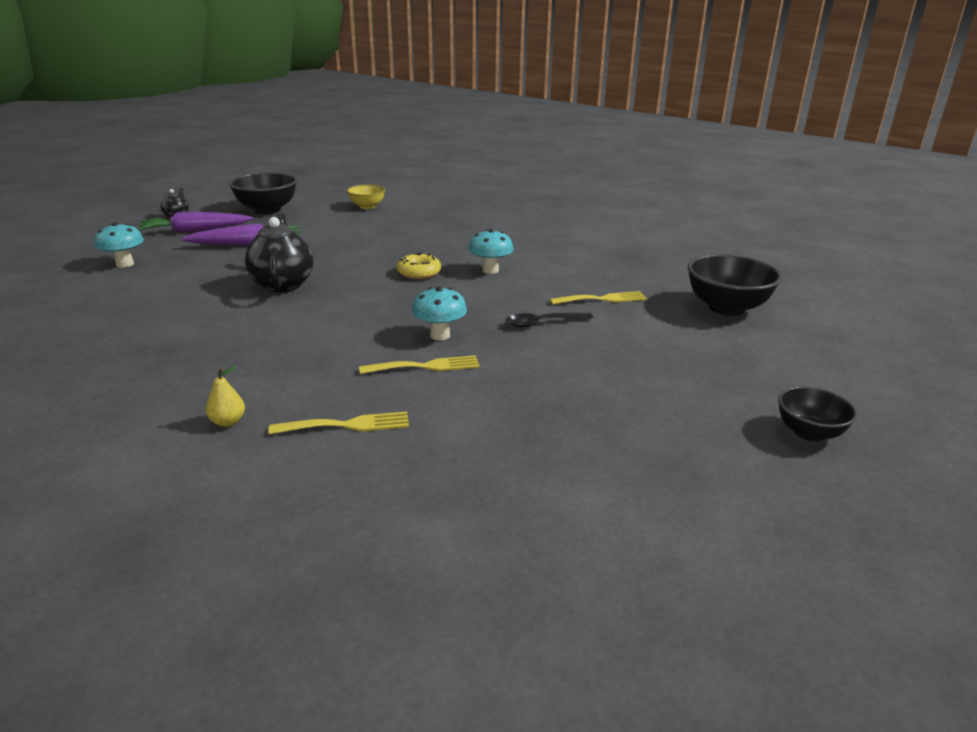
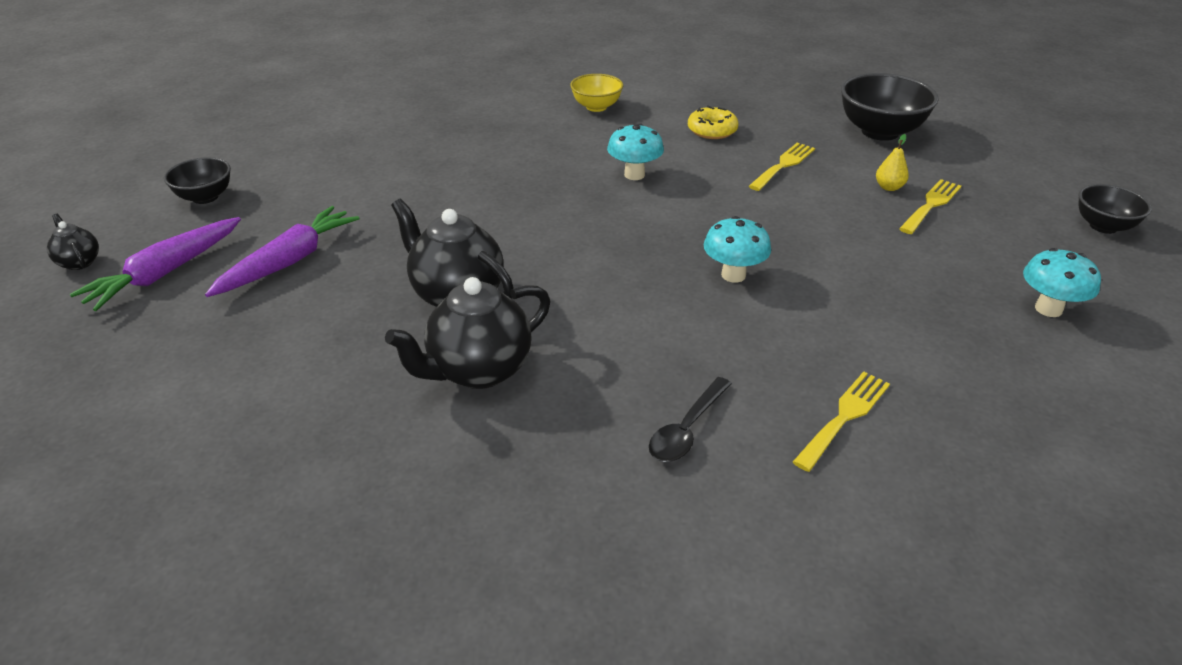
camera: 40 degrees left, 10 degrees up
(125, 264) = (172, 372): turquoise mushroom -> turquoise mushroom (1048, 309)
(225, 315) = (478, 370): none -> black teapot
(228, 422) = (746, 486): yellow pear -> yellow pear (889, 187)
(267, 210) = (205, 197): black bowl -> black bowl, size x0.60
(367, 206) = (334, 141): yellow bowl -> yellow bowl (596, 107)
(419, 273) = (573, 210): yellow donut -> yellow donut (712, 130)
(426, 366) = (786, 316): yellow fork -> yellow fork (931, 205)
(542, 323) = (786, 216): black spoon -> black spoon (687, 429)

